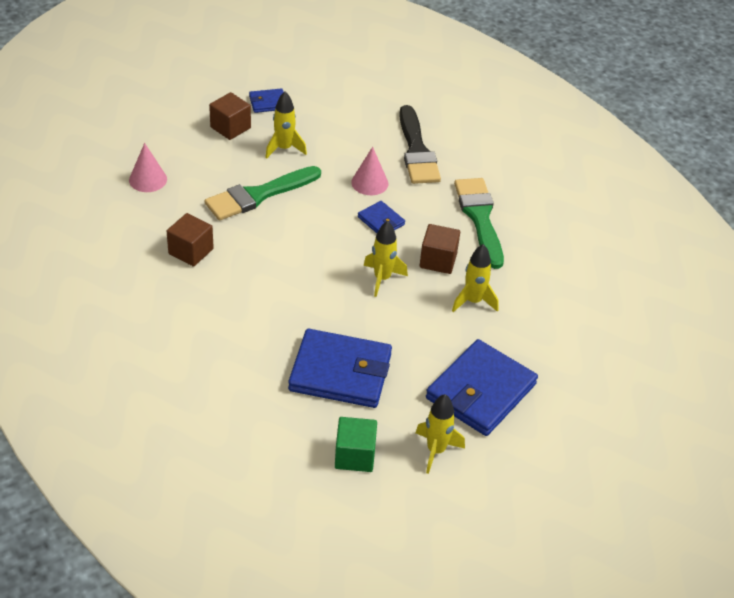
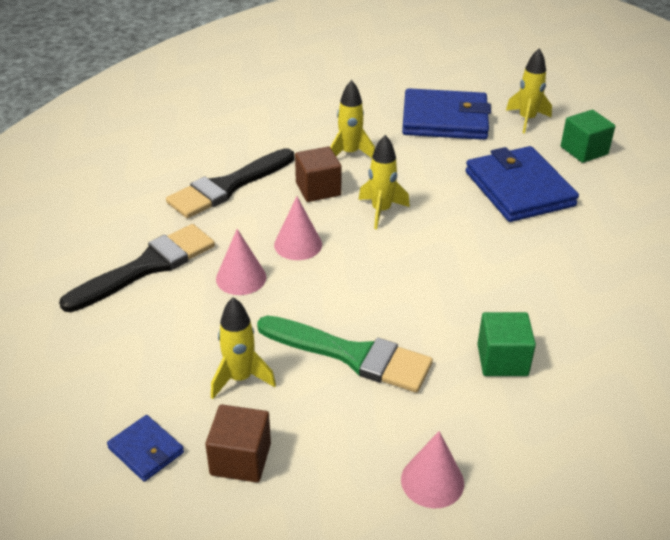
camera: 120 degrees left, 5 degrees down
(191, 251) = (502, 360): brown cube -> green cube
(381, 221) = (298, 244): blue wallet -> pink cone
(479, 218) = (228, 186): green brush -> black brush

